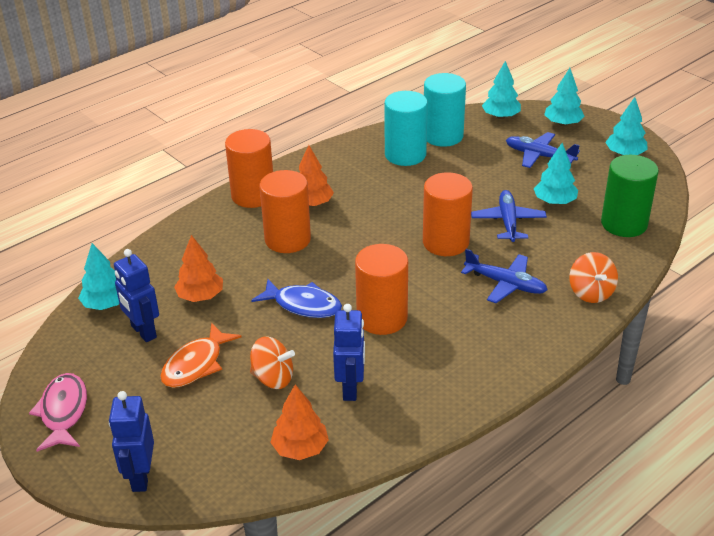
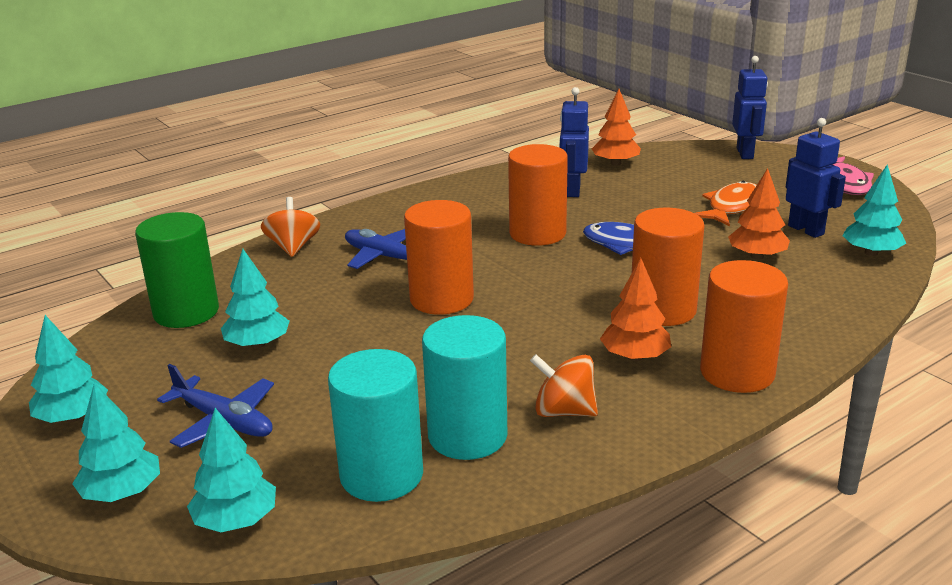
camera: 175 degrees left, 10 degrees down
(273, 378) = (649, 198): orange spinning top -> orange spinning top (564, 411)
(508, 222) = (343, 320): blue plane -> none

